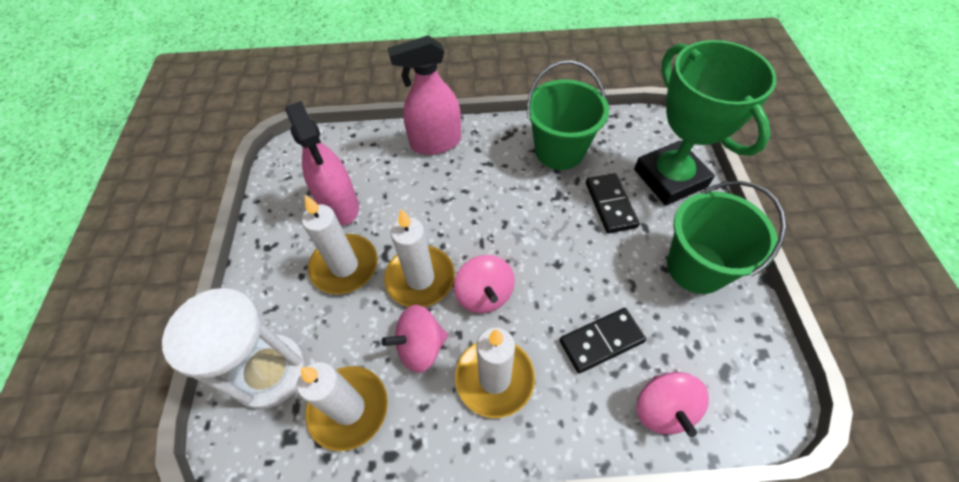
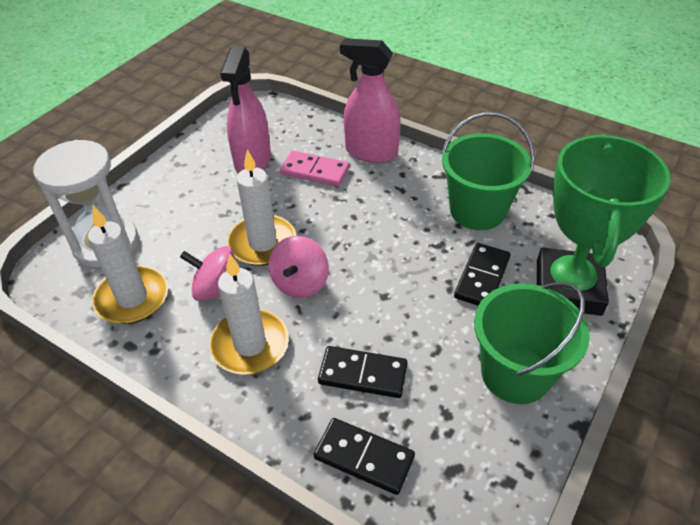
camera: 35 degrees right, 10 degrees down
(344, 266) = (217, 204): white candle -> none
(404, 185) = (315, 171): none -> pink domino
(663, 409) = (364, 457): pink spinning top -> black domino

